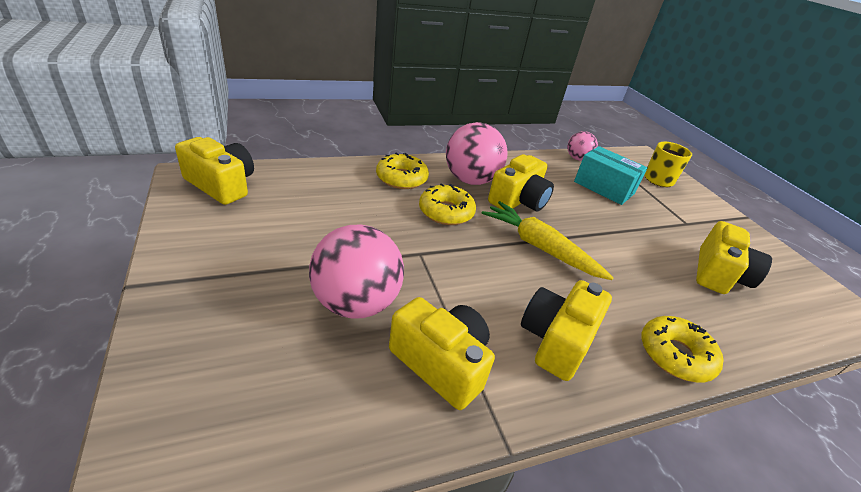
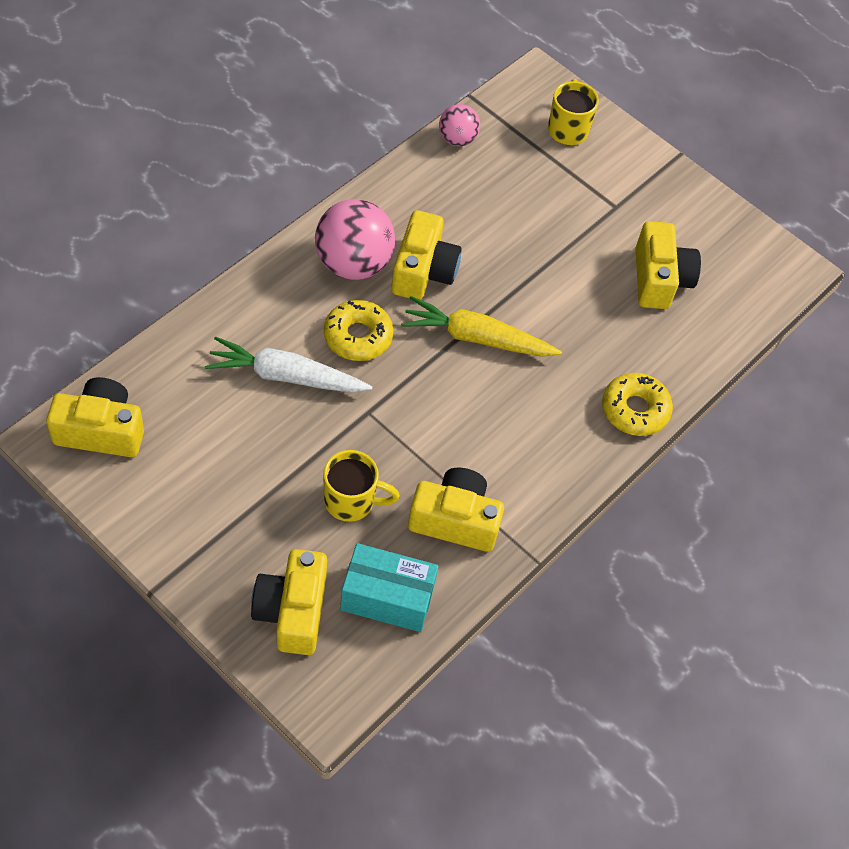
camera: 30 degrees left, 20 degrees up
(356, 303) = (351, 501): pink ball -> yellow mug
(375, 210) = (286, 376): none -> white carrot
(401, 178) = (276, 306): yellow donut -> none
(556, 340) = (535, 447): yellow camera -> yellow camera (292, 611)
(603, 188) = (508, 188): turquoise box -> turquoise box (387, 598)

